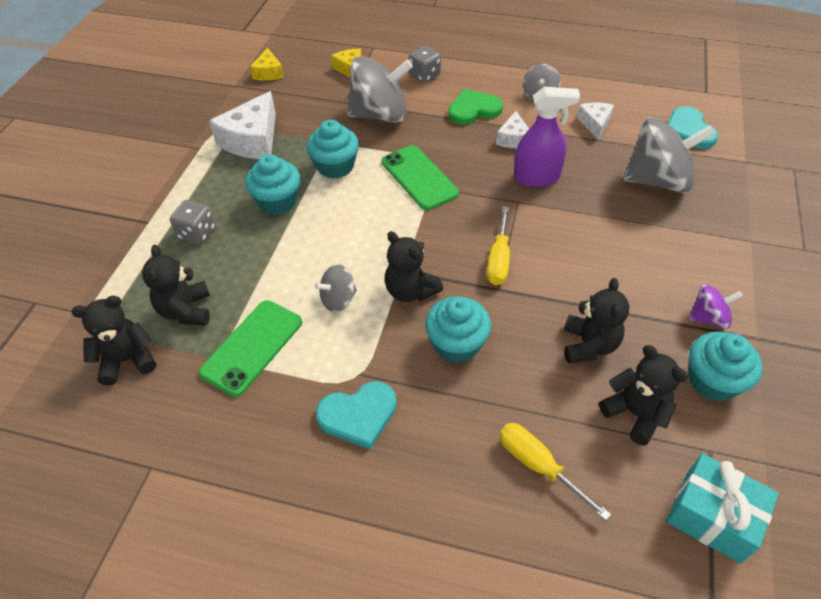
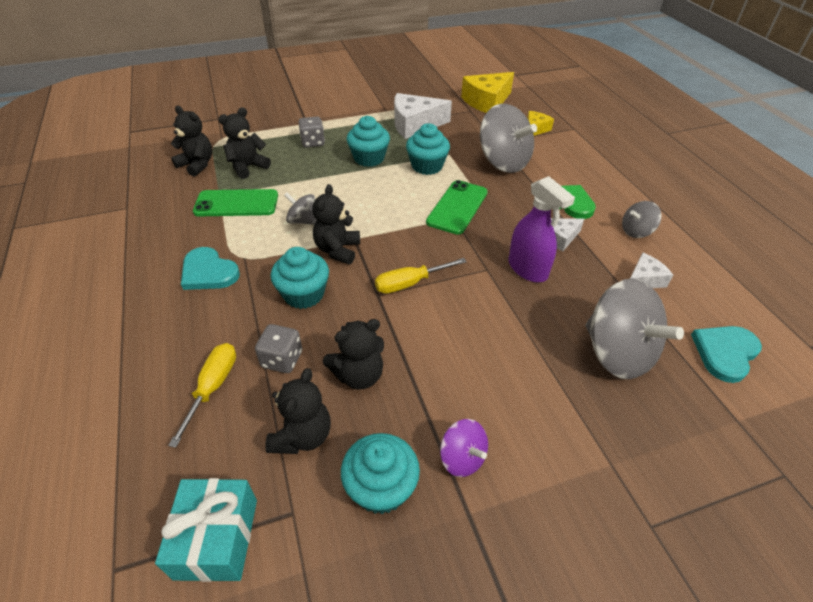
camera: 55 degrees right, 5 degrees down
(268, 73) = (486, 101): yellow cheese -> yellow cheese, size x1.81
(424, 75) = (575, 163): grey dice -> grey dice (282, 359)

